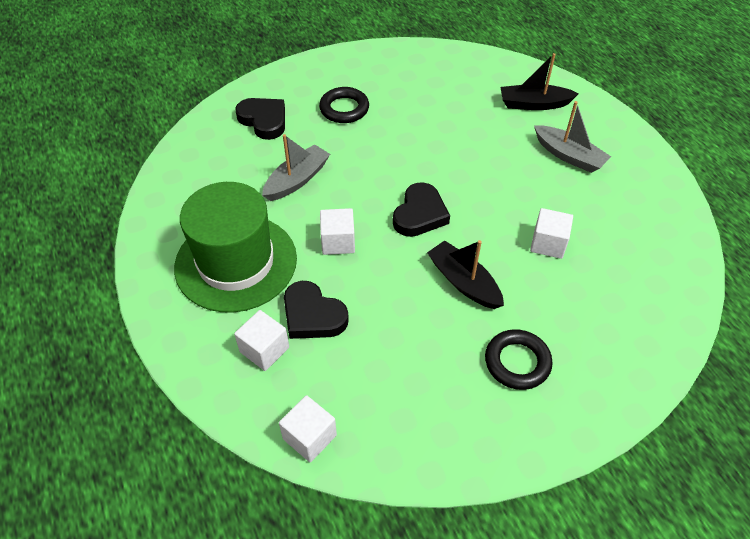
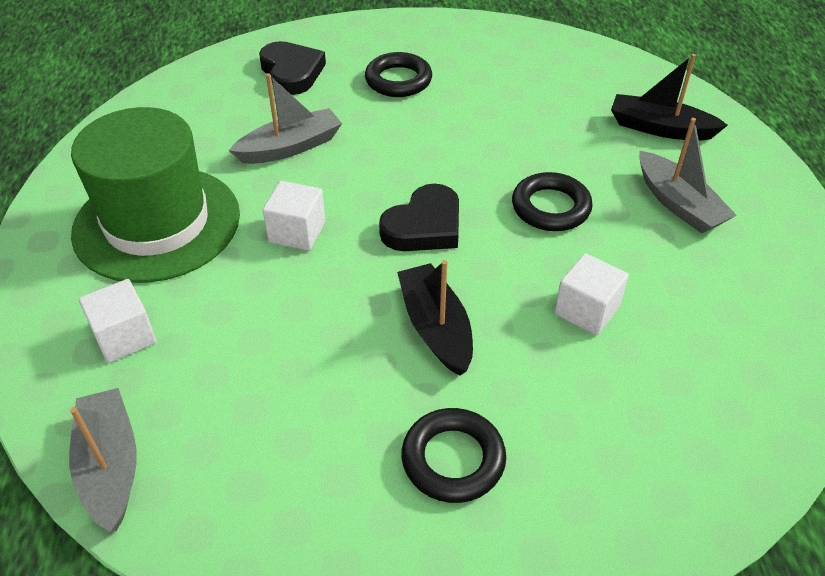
camera: 20 degrees right, 5 degrees down
(309, 437) = (110, 466): white cube -> grey boat
(313, 315) = (210, 312): black heart -> none
(493, 179) = (550, 207): none -> black ring

